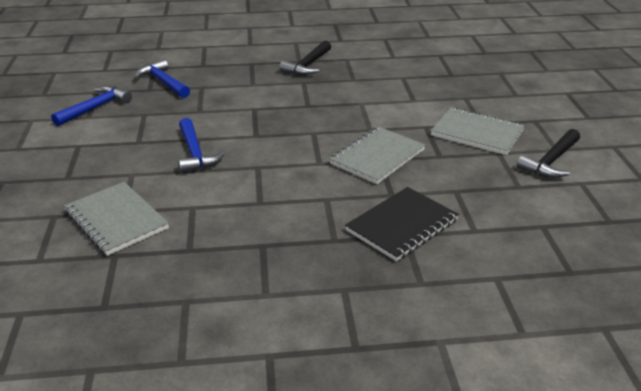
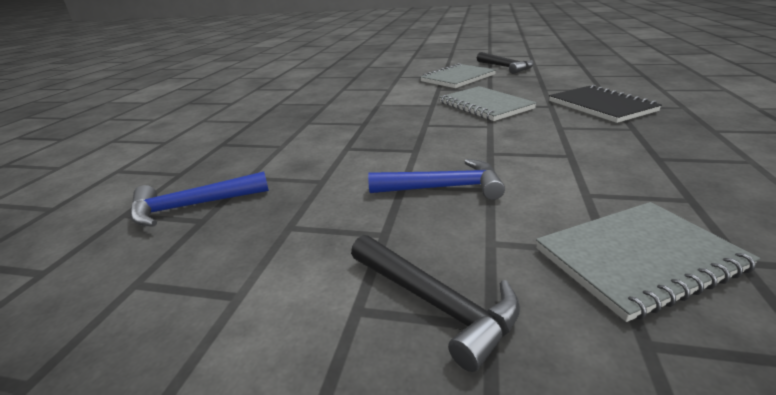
camera: 70 degrees left, 5 degrees down
(95, 108) = (207, 285): blue hammer -> none
(308, 65) = (269, 118): black hammer -> black hammer (435, 303)

